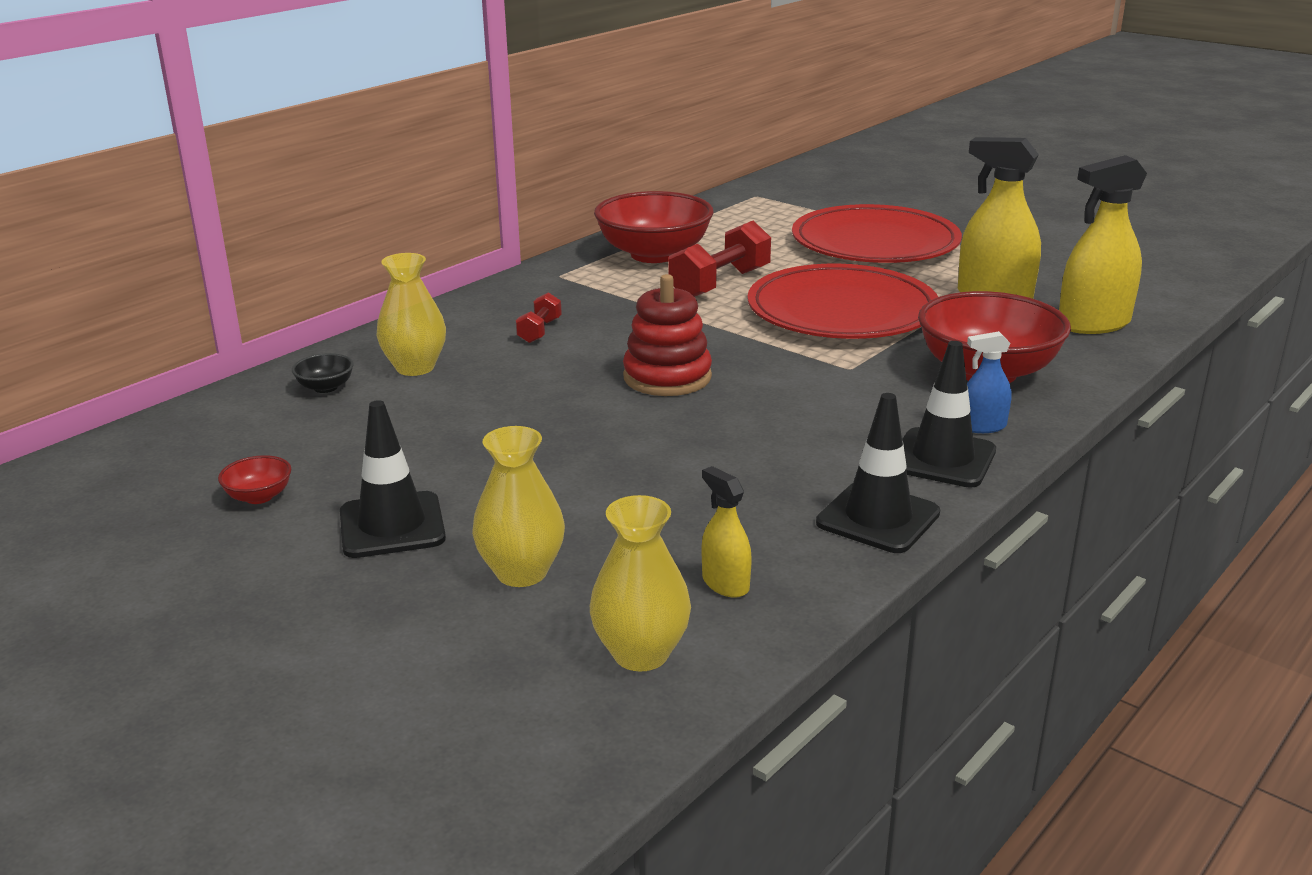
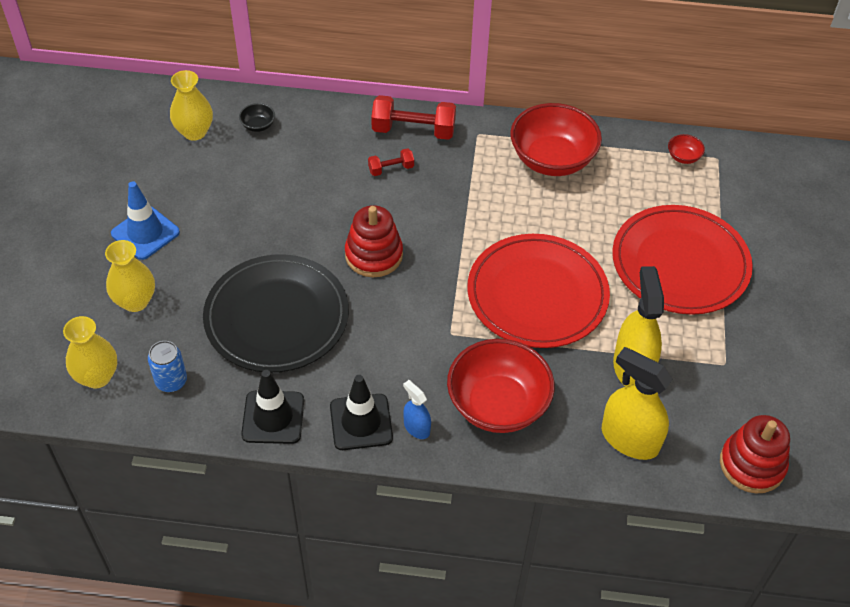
camera: 55 degrees right, 25 degrees up
(259, 496) = (140, 172): red bowl -> red bowl (683, 157)
(392, 526) = (145, 233): black traffic cone -> blue traffic cone
(415, 367) = (305, 145): yellow vase -> yellow vase (194, 132)
(695, 467) = (277, 317): none -> black plate
(720, 284) = (531, 215): red dumbbell -> red dumbbell (413, 130)
(725, 584) = (171, 381): yellow spray bottle -> blue can
(1167, 283) = (752, 464): none -> red stacking toy

